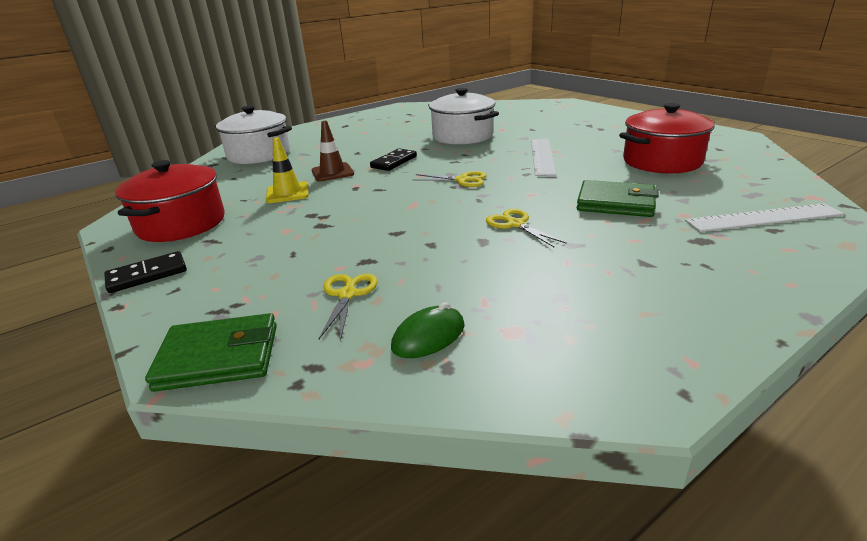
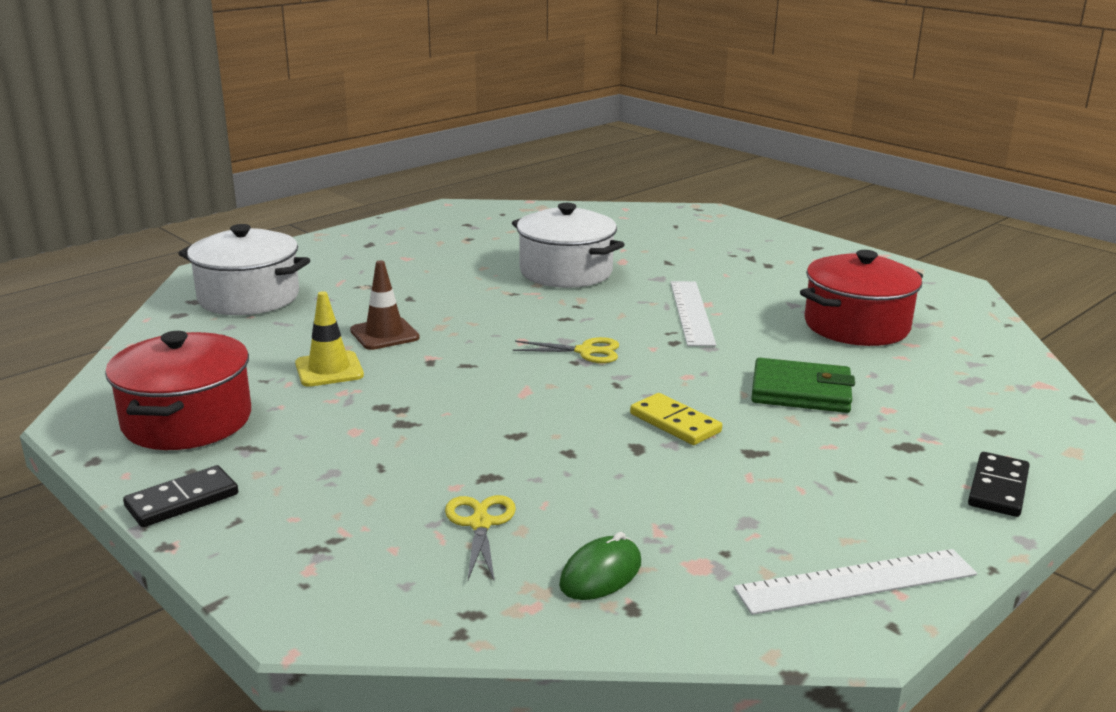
camera: 10 degrees left, 5 degrees down
(219, 357) = (346, 606): green wallet -> none
(394, 162) = (474, 317): black domino -> black domino (998, 488)
(515, 224) = (675, 423): yellow scissors -> yellow domino
(763, 218) = (982, 415): white ruler -> white ruler (856, 582)

